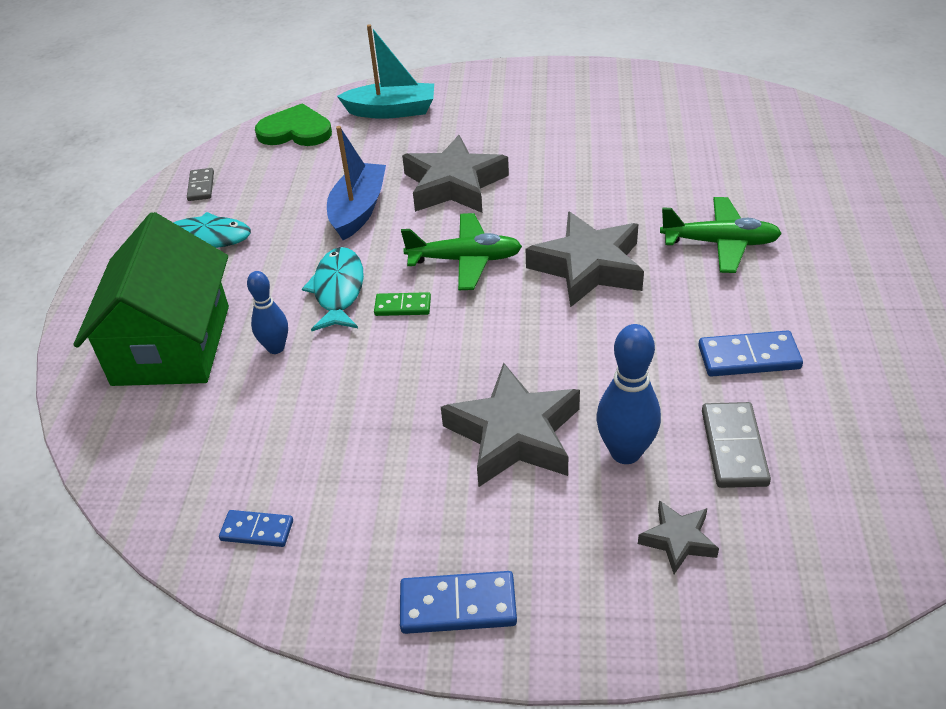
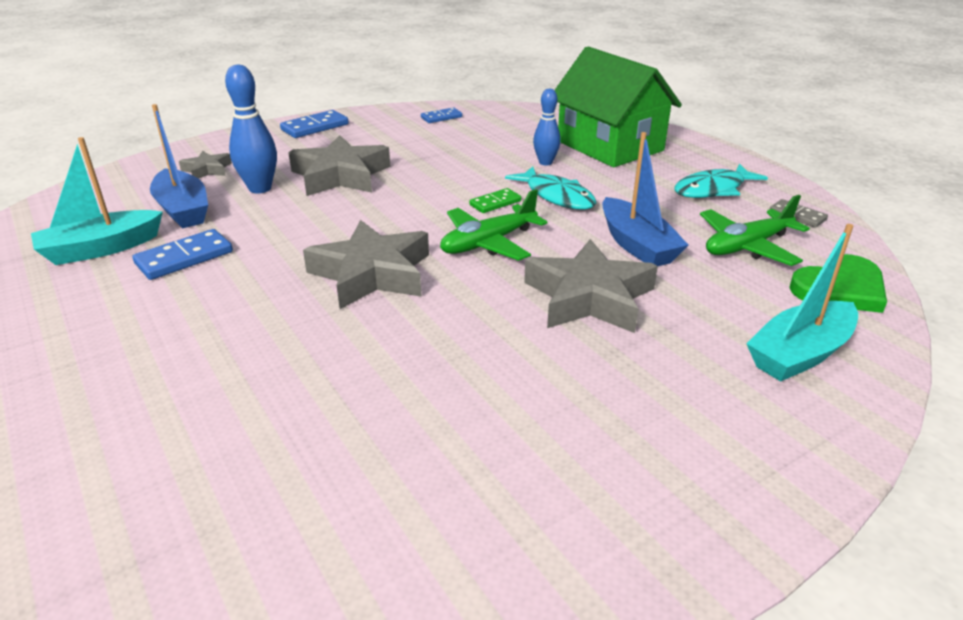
camera: 140 degrees right, 10 degrees down
(719, 243) = (246, 340): green plane -> green plane (747, 246)
(733, 447) = (183, 210): grey domino -> blue boat
(837, 411) = (101, 249): none -> turquoise boat

